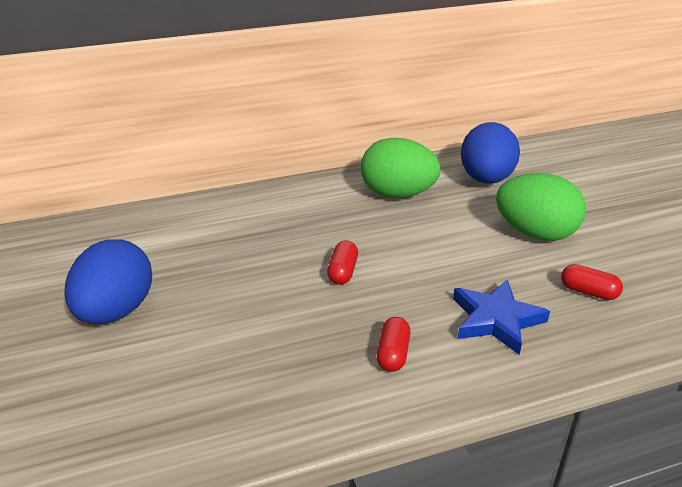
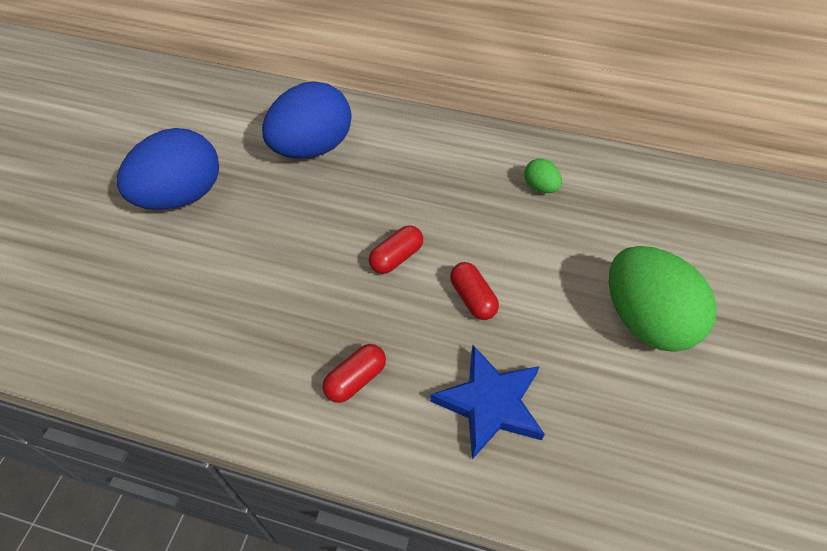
camera: 35 degrees right, 20 degrees up
(397, 194) = (540, 187): green egg -> green egg, size x0.43
(486, 179) = (662, 215): blue egg -> blue egg (312, 148)
(588, 292) = (628, 432): red capsule -> red capsule (472, 298)

